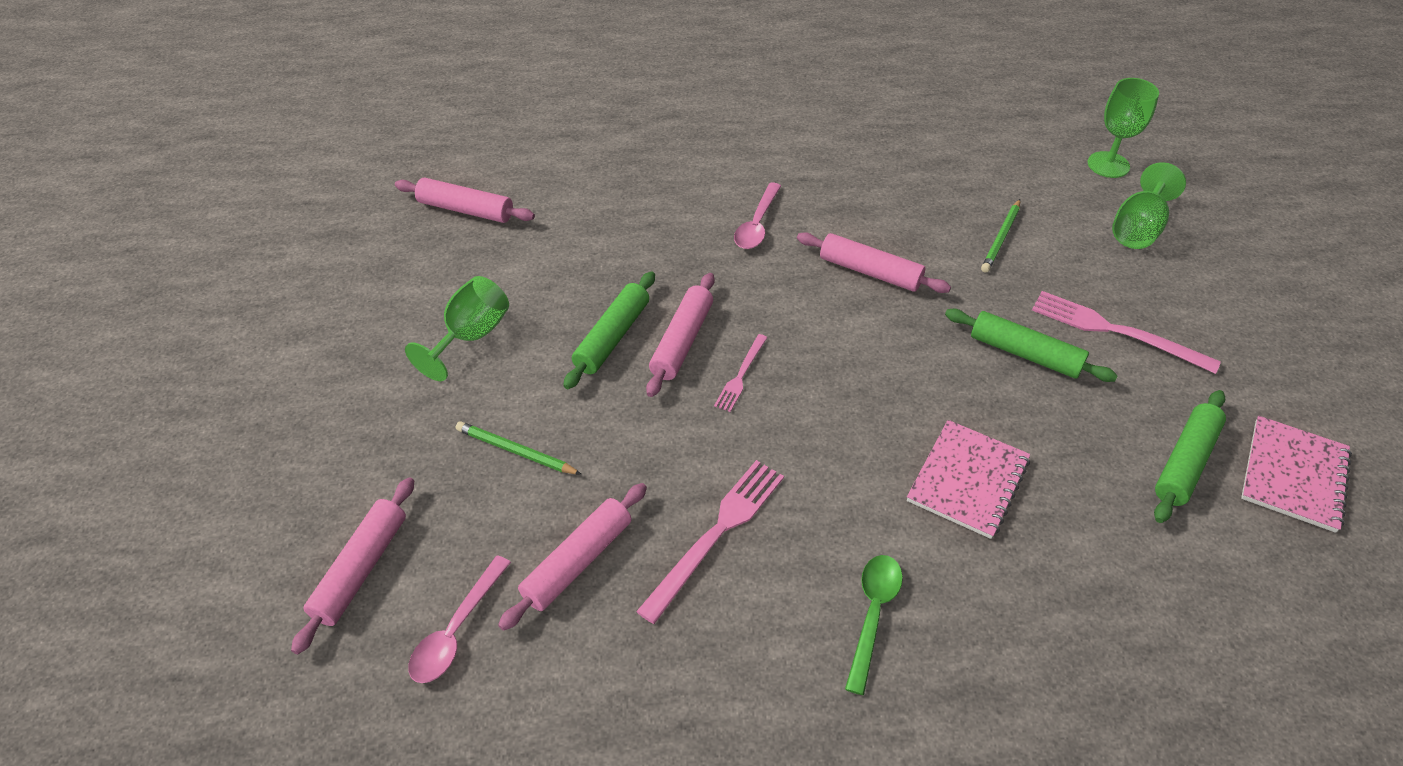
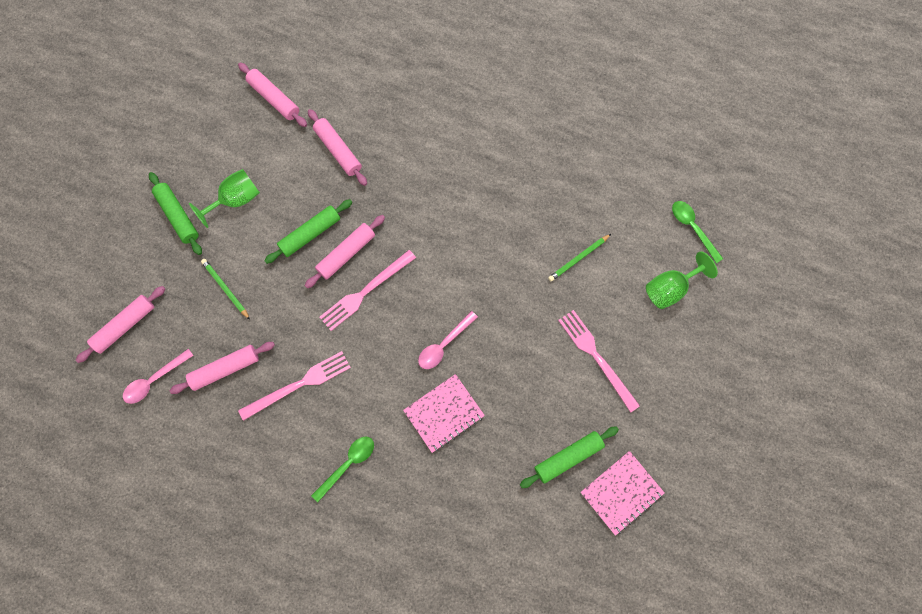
camera: 25 degrees right, 25 degrees up
(741, 375) = (365, 292): pink fork -> pink fork, size x1.79
(757, 224) = (437, 183): pink spoon -> pink spoon (444, 344)
(870, 272) = (482, 250): pink rolling pin -> pink rolling pin (338, 150)
(1025, 354) = (532, 348): green rolling pin -> green rolling pin (178, 216)
(1108, 165) = (692, 228): green goblet -> green spoon

